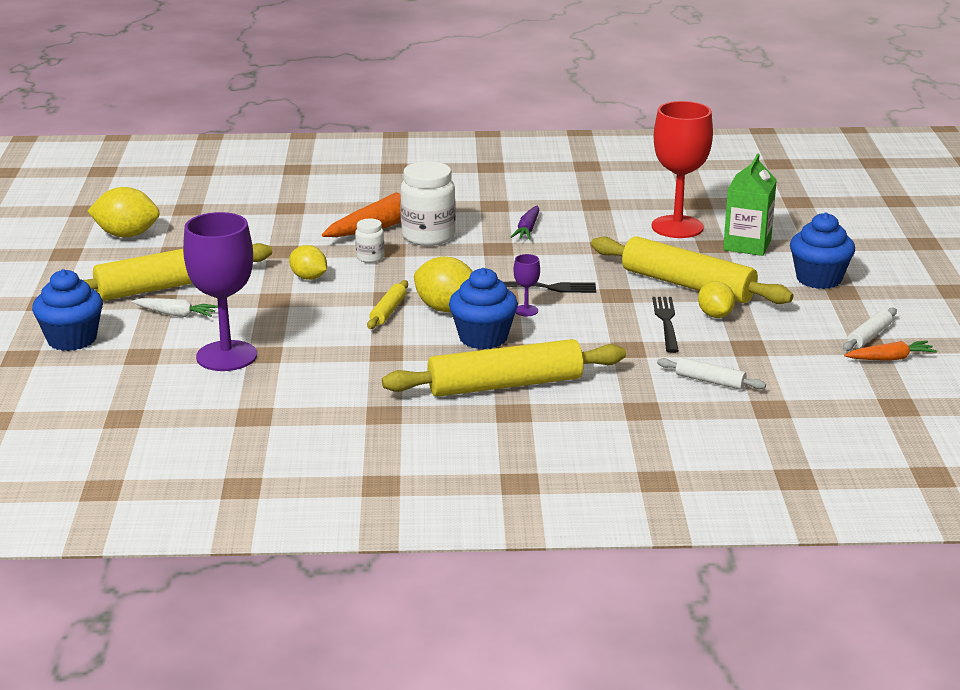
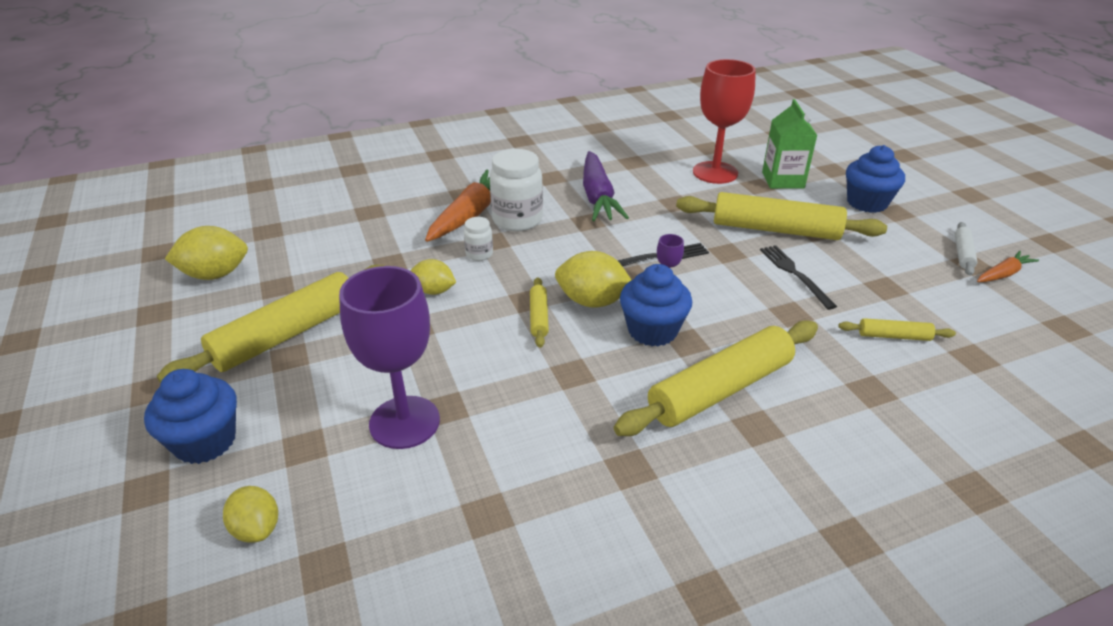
camera: 20 degrees left, 10 degrees up
(176, 314) = (316, 372): white carrot -> none
(527, 229) = (598, 197): purple carrot -> purple carrot, size x1.91
(710, 381) = (894, 336): white rolling pin -> yellow rolling pin
(715, 315) = (826, 257): yellow lemon -> yellow lemon (257, 528)

